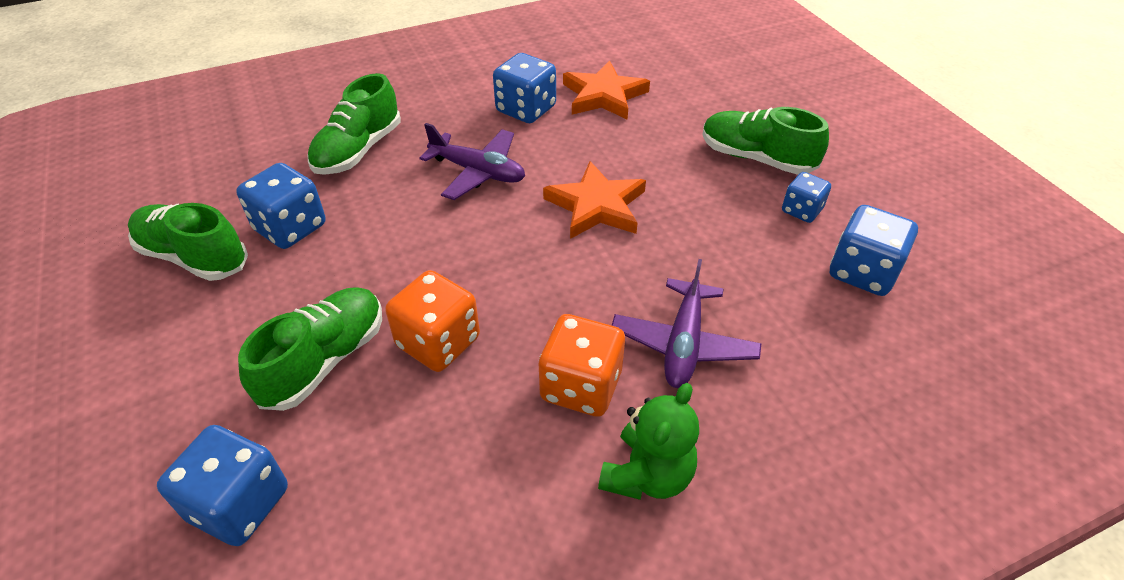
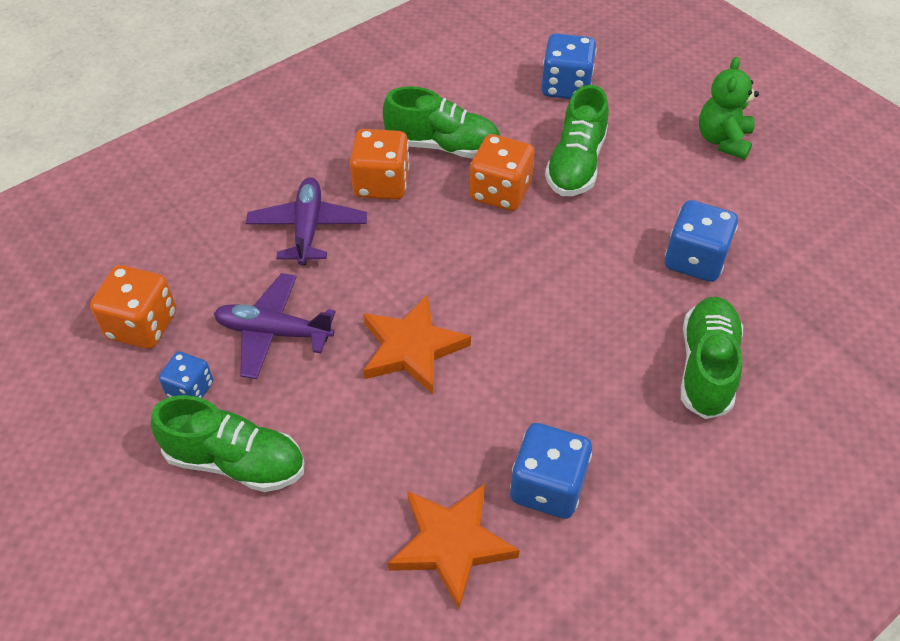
camera: 165 degrees right, 5 degrees up
(194, 257) = (750, 216): green shoe -> green shoe (443, 146)
(478, 172) = (556, 366): purple plane -> purple plane (274, 332)
(647, 475) = (325, 143): green teddy bear -> green teddy bear (723, 140)
(862, 272) = (142, 325): blue dice -> orange dice

